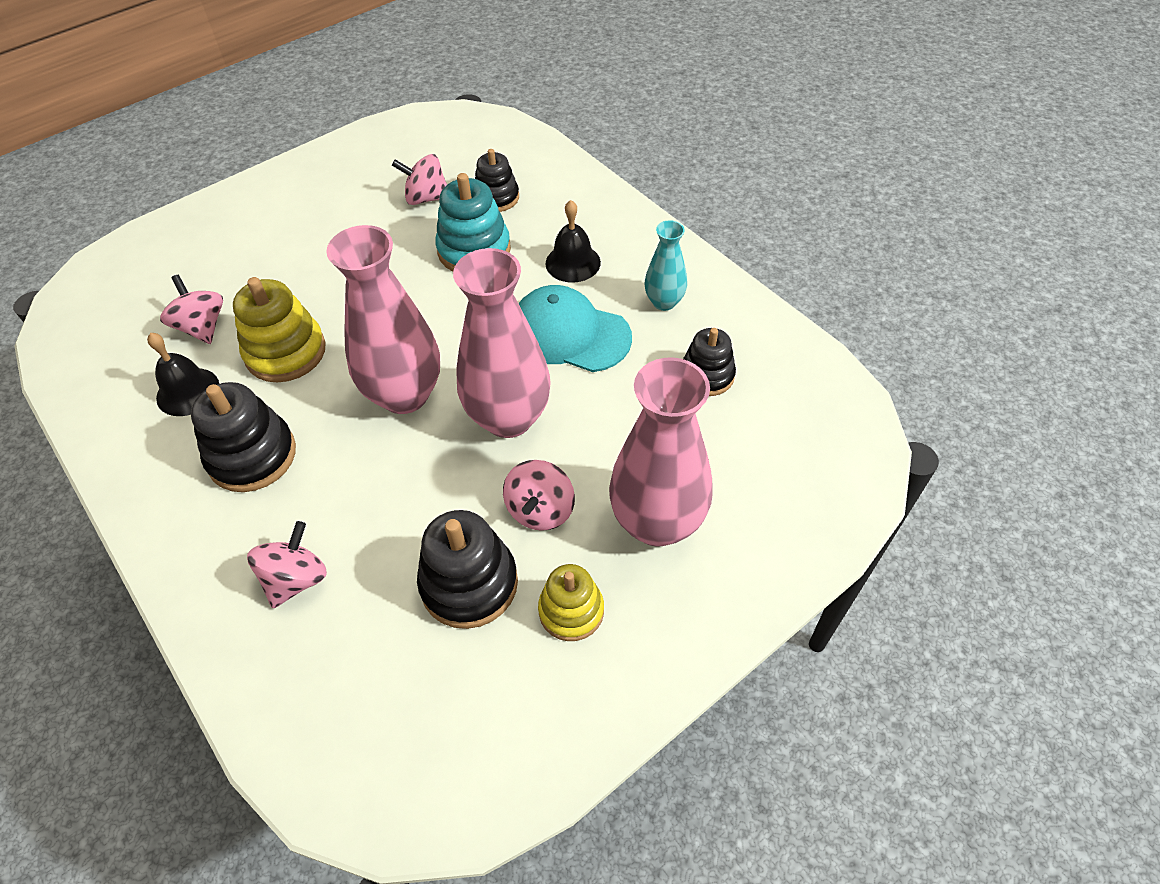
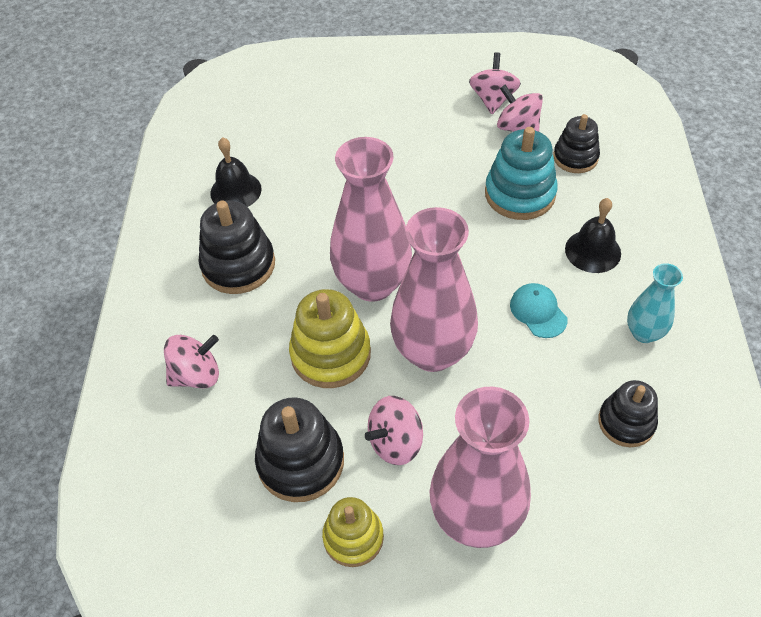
camera: 40 degrees right, 0 degrees up
(202, 327) = (280, 147): pink spinning top -> pink spinning top (493, 99)
(285, 352) = (318, 199): yellow stacking toy -> yellow stacking toy (330, 354)
(569, 334) = (538, 312): turquoise cap -> turquoise cap, size x0.53

